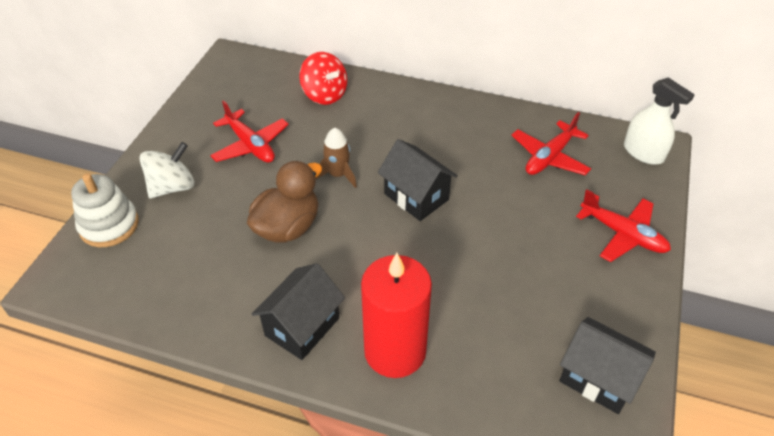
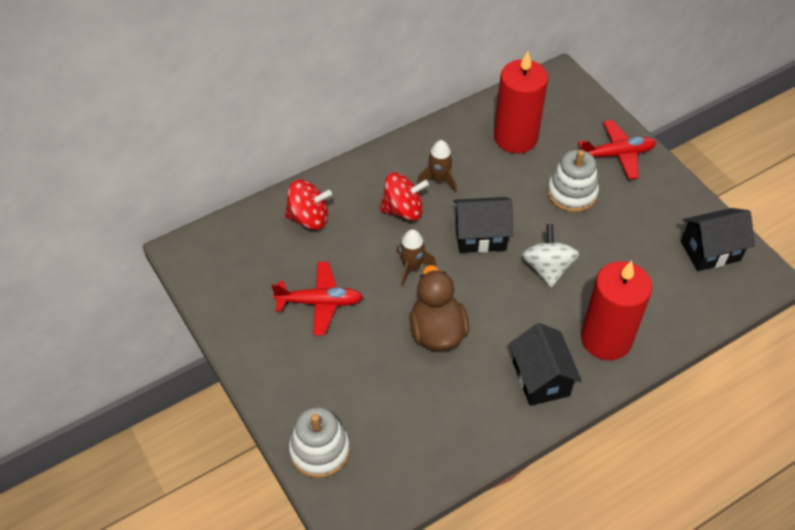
camera: 50 degrees left, 5 degrees up
(172, 187) = (316, 383): white spinning top -> white spinning top (547, 268)
(390, 137) = (403, 210): none -> red spinning top
(446, 138) = (439, 179): none -> brown rocket
(536, 228) = (572, 193): none -> white stacking toy
(549, 157) = (515, 138): red plane -> red candle
(643, 152) = (559, 88): white spray bottle -> none

